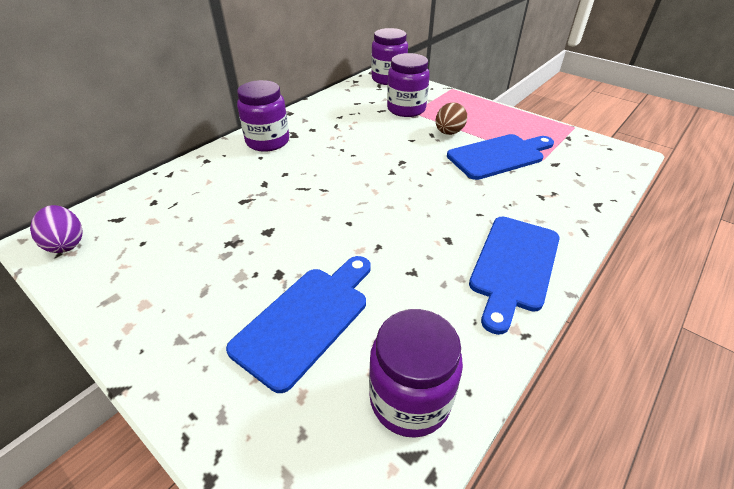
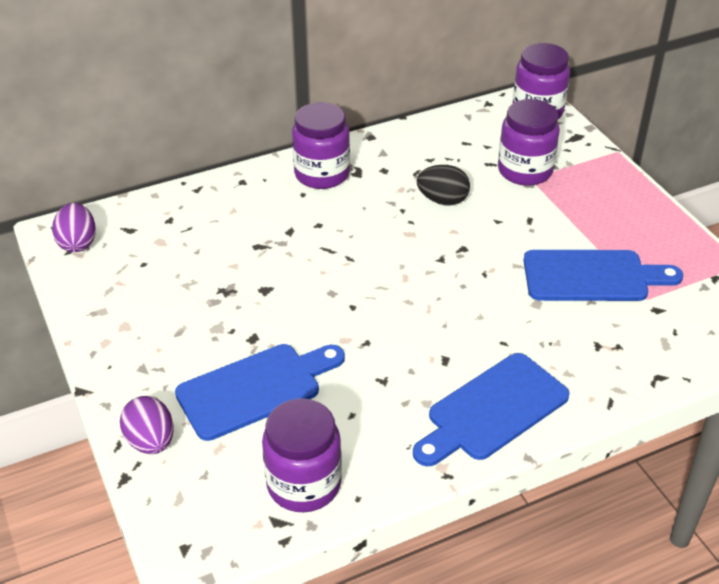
camera: 25 degrees right, 0 degrees up
(222, 419) = (151, 441): none -> purple egg
(366, 137) = (442, 200): none -> black egg
(448, 133) = (554, 224): brown egg -> none

